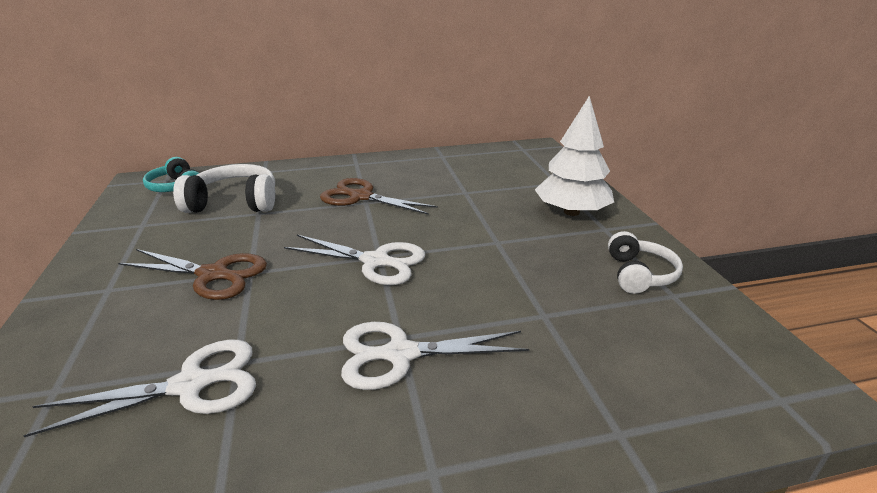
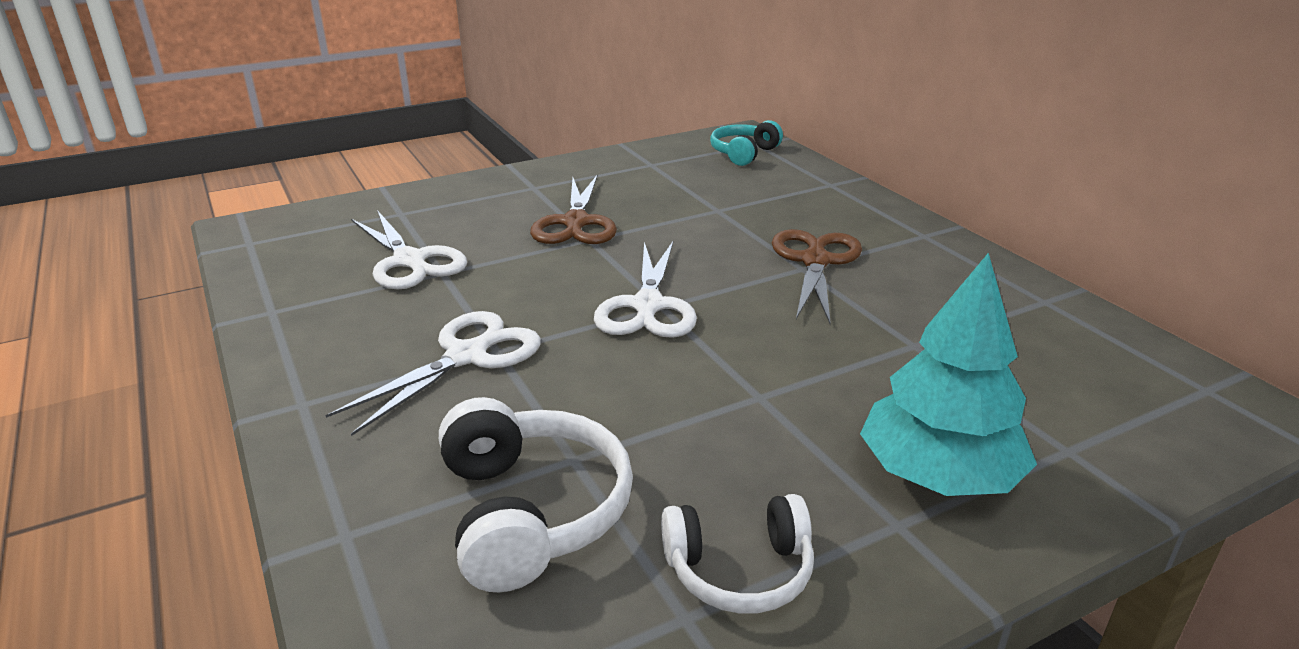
camera: 75 degrees right, 0 degrees up
(234, 203) = (732, 191): white headphones -> white headphones (531, 512)
(399, 354) = (467, 356): white scissors -> white scissors turned 60 degrees clockwise
(571, 212) = (938, 475): white tree -> turquoise tree

